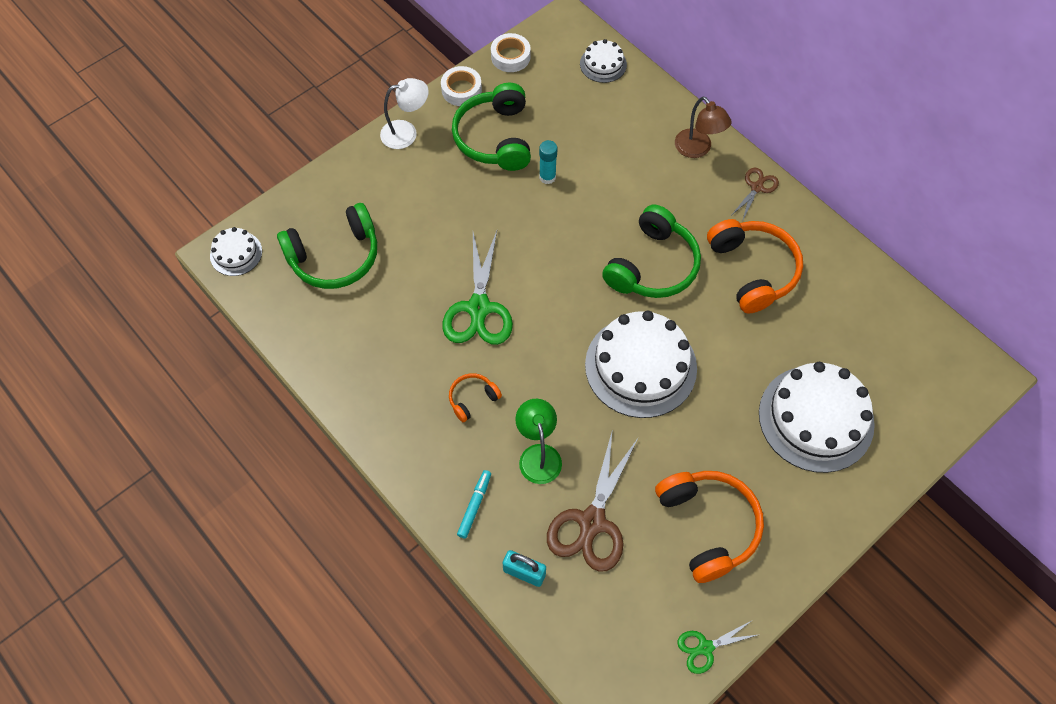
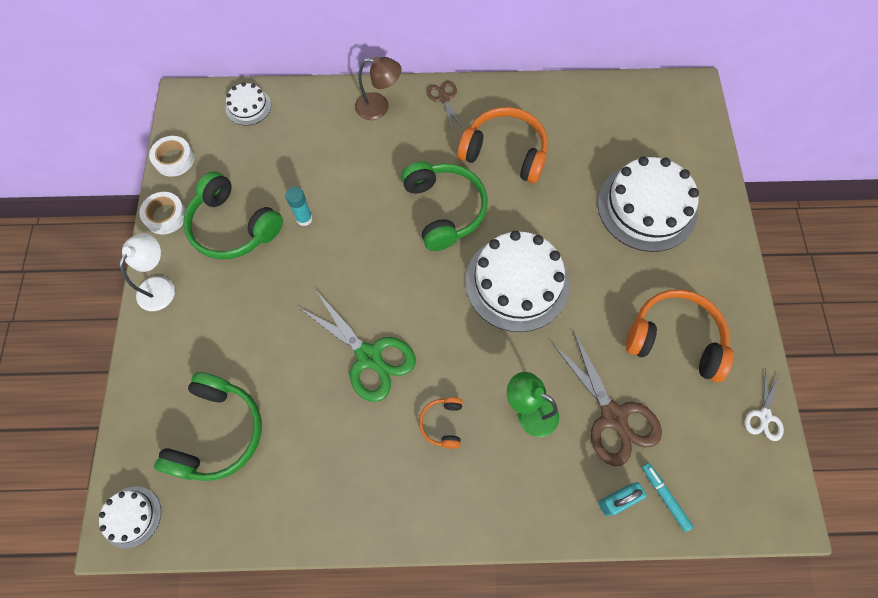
camera: 50 degrees left, 5 degrees up
(474, 505) = (534, 494): turquoise marker -> turquoise marker (664, 497)
(705, 648) = (764, 416): green scissors -> white scissors

